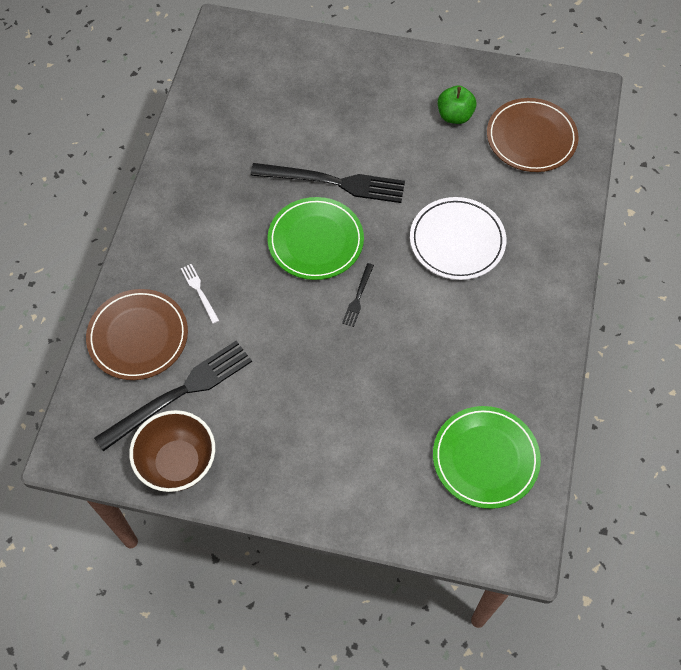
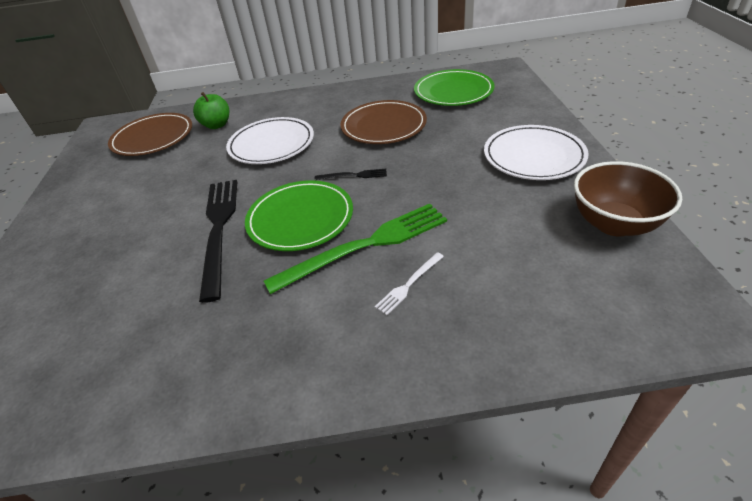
camera: 105 degrees left, 20 degrees down
(138, 336) = (506, 317): brown plate -> brown plate (383, 126)
(179, 393) = (543, 251): black fork -> none
(255, 277) = (365, 245): none -> green fork
(303, 462) = (533, 156): none -> white plate
(454, 116) = (124, 179): green apple -> green apple (217, 125)

